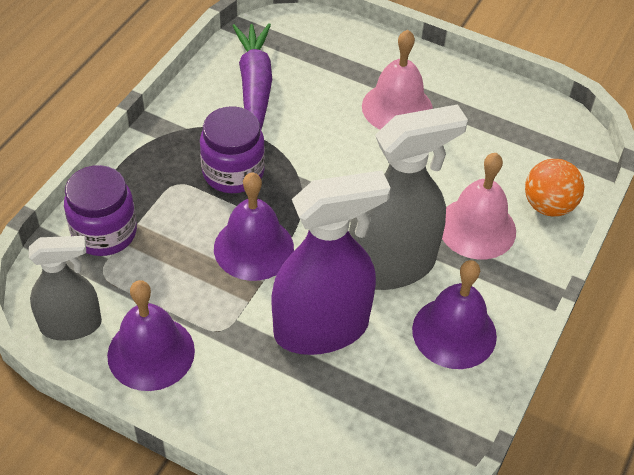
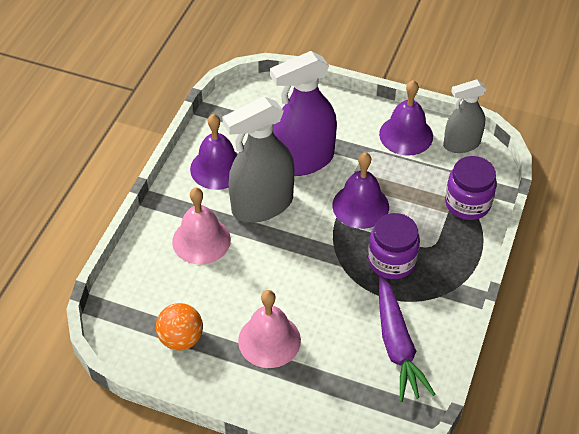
camera: 175 degrees right, 0 degrees up
(548, 206) = (145, 265): orange ball -> orange ball (181, 339)

